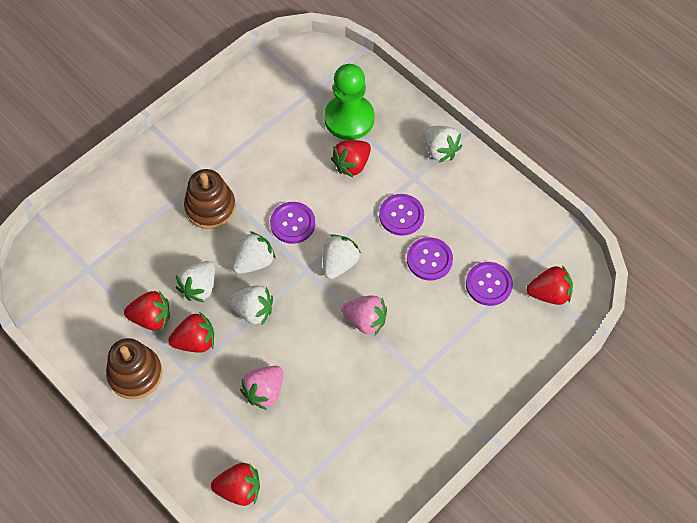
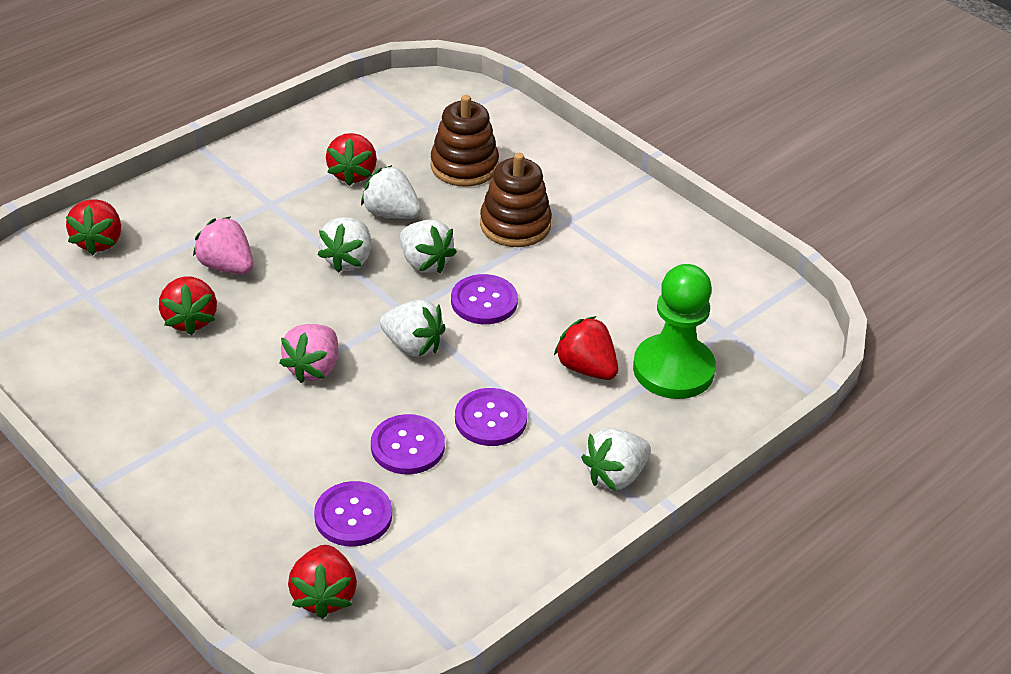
camera: 90 degrees right, 20 degrees down
(135, 374) = (277, 161): brown stacking toy -> brown stacking toy (464, 166)
(195, 341) = (312, 209): red strawberry -> red strawberry (190, 320)

